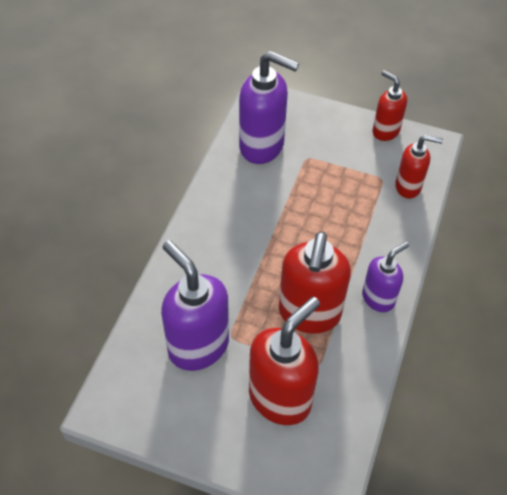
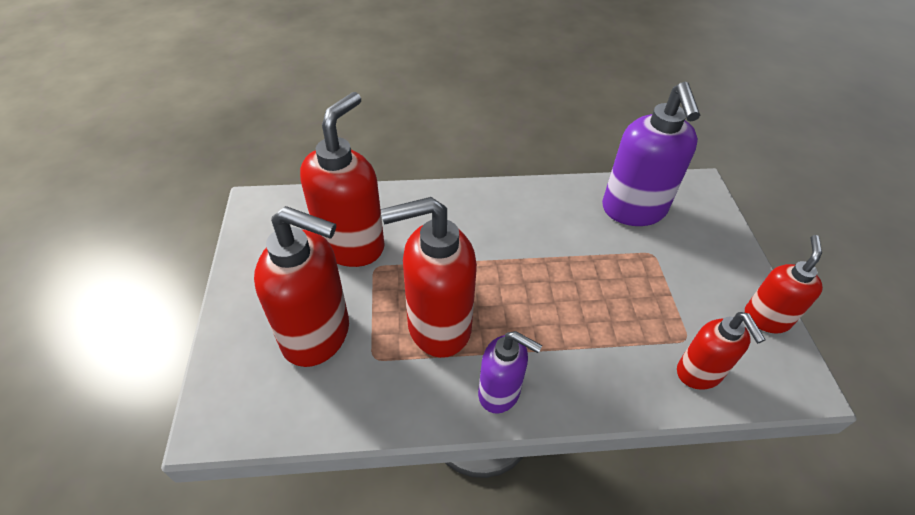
camera: 65 degrees right, 5 degrees down
(198, 346) = (352, 245): purple soap dispenser -> red soap dispenser

